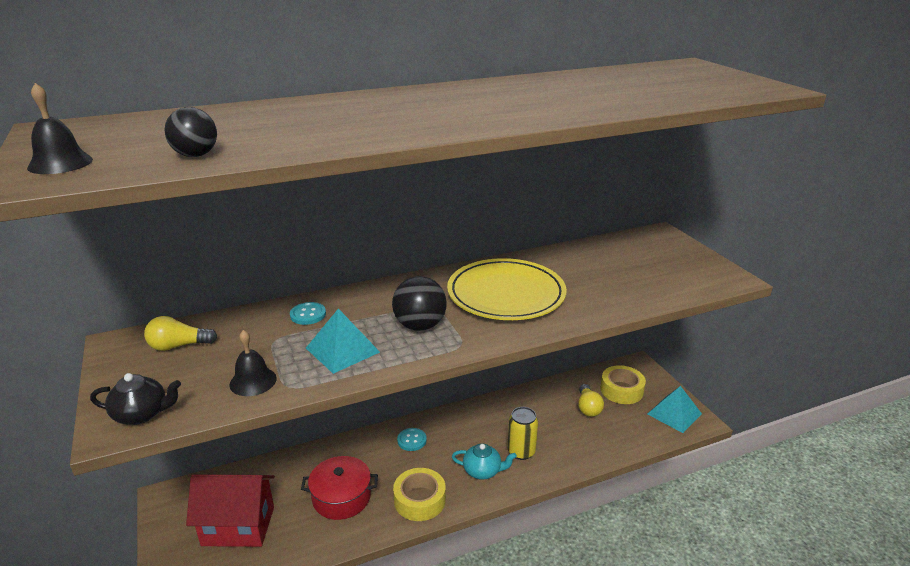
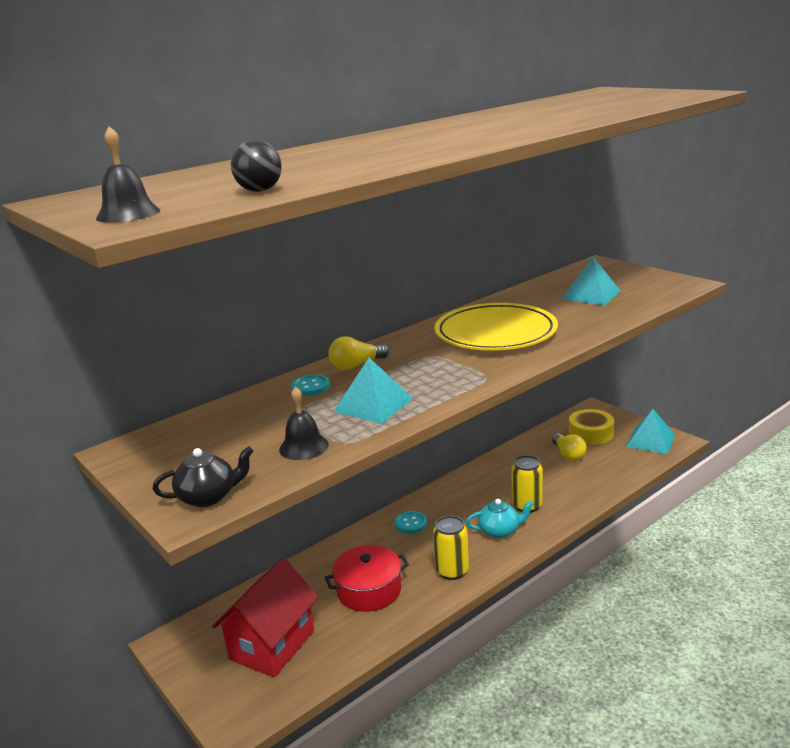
camera: 15 degrees left, 5 degrees down
(178, 346) = (193, 438): yellow light bulb -> yellow light bulb (356, 365)
(238, 526) = (272, 645): red house -> red house turned 45 degrees counterclockwise
(419, 500) = (452, 571): yellow tape -> yellow can
(420, 326) = (434, 372): black ball -> none
(627, 270) = (591, 295): none -> turquoise pyramid

